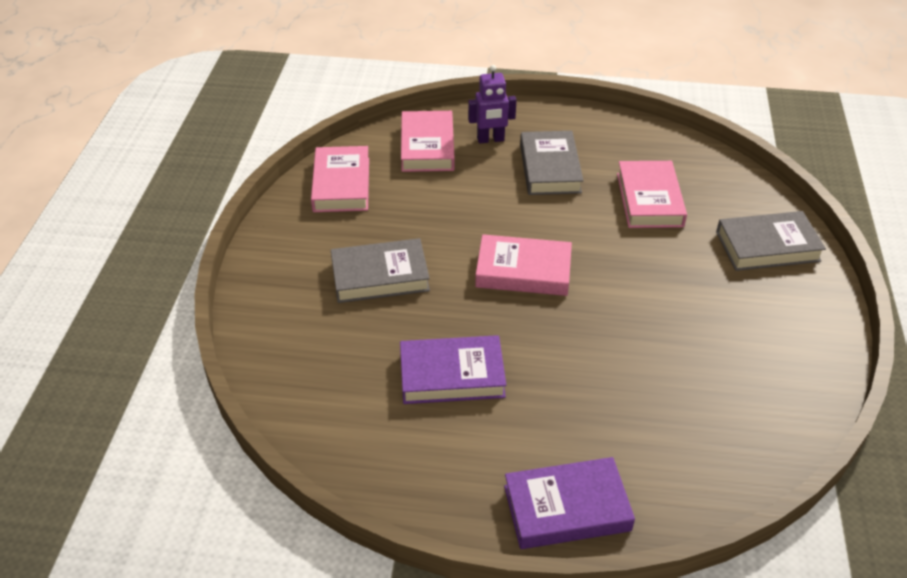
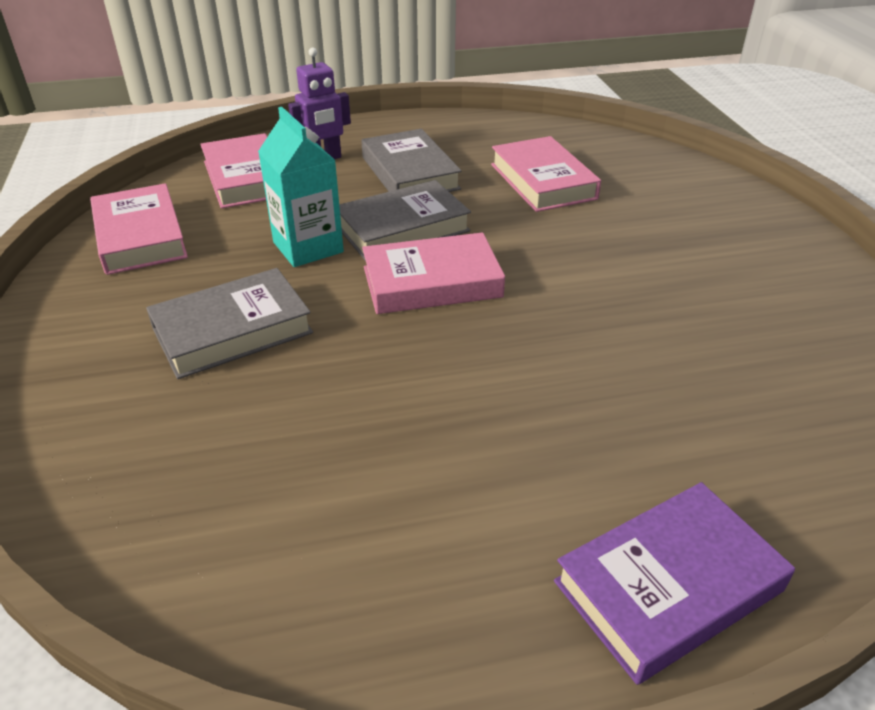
camera: 20 degrees left, 5 degrees down
(450, 221) = (308, 247): none -> turquoise carton
(452, 375) = (393, 435): purple book -> none
(767, 246) = (700, 199): grey book -> grey book (402, 228)

